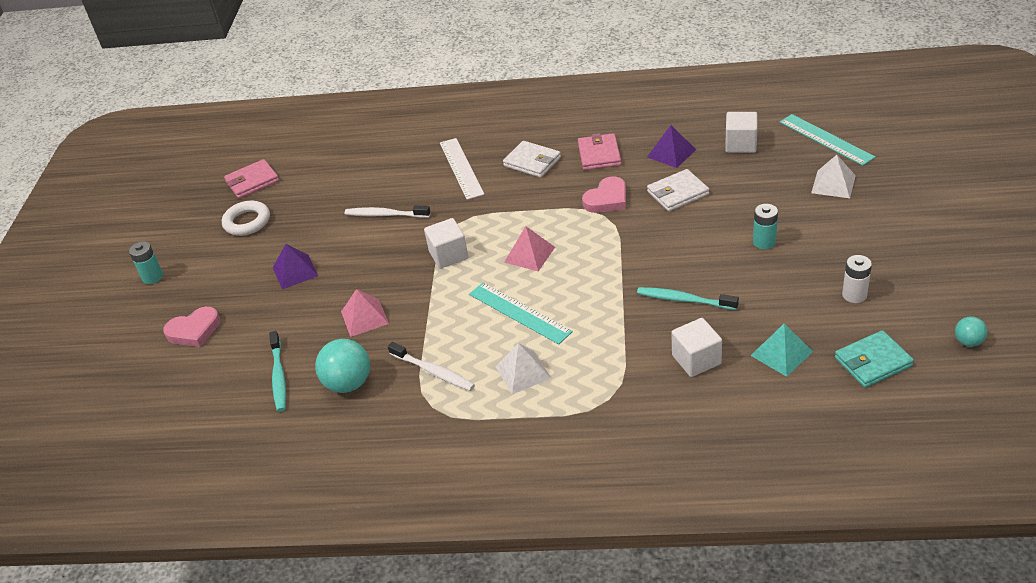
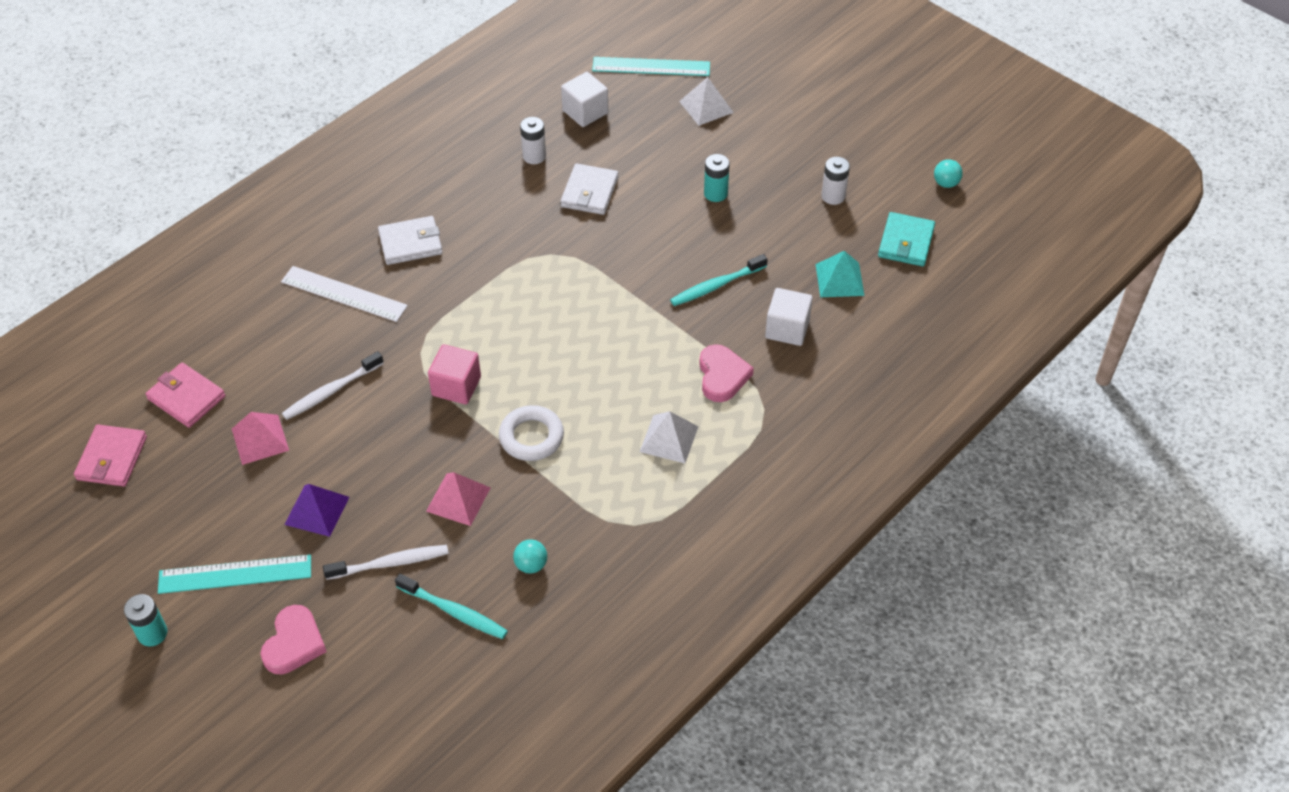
camera: 55 degrees left, 10 degrees up
(247, 222) = (177, 502): white ring -> white ring (531, 437)
(348, 383) = (531, 565): turquoise ball -> turquoise ball, size x0.53
(433, 371) = (593, 496): white toothbrush -> white toothbrush (390, 563)
(448, 255) = (456, 386): white cube -> pink cube
(519, 312) = (596, 392): turquoise ruler -> turquoise ruler (235, 574)
(529, 254) = (533, 334): pink pyramid -> pink pyramid (260, 439)
(599, 154) = (467, 197): pink wallet -> pink wallet (186, 398)
(607, 199) = (534, 237): pink heart -> pink heart (722, 376)
(671, 153) = (534, 156): purple pyramid -> white battery

